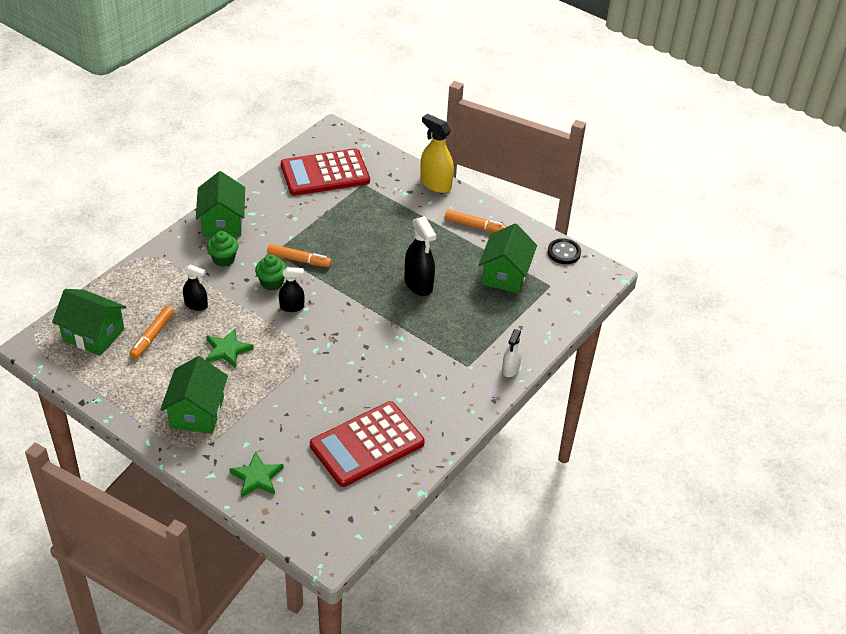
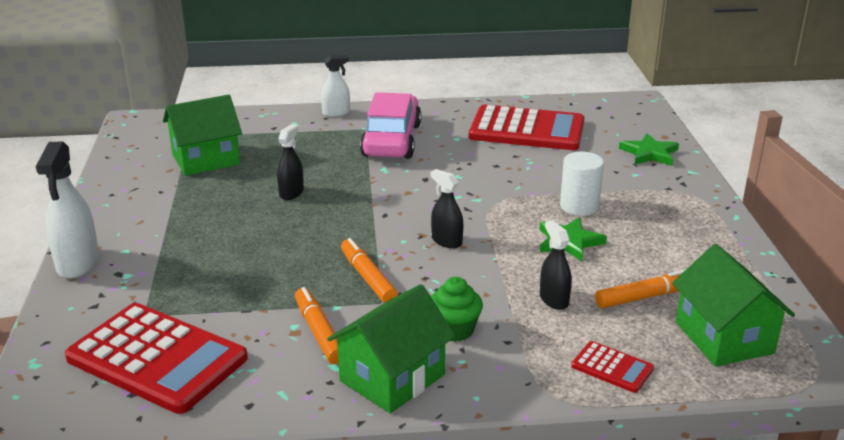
camera: 130 degrees left, 15 degrees down
(134, 284) = (612, 367): none -> red calculator
(197, 412) = (660, 213): green house -> none
(250, 384) = (579, 206): none -> white cylinder
(272, 283) = (434, 273): green cupcake -> none
(418, 284) = (291, 193): black spray bottle -> black spray bottle, size x0.60
(435, 184) = (78, 263): yellow spray bottle -> white spray bottle
(435, 367) = (392, 140): none -> pink car
(475, 226) = (140, 205): orange marker -> orange marker (319, 332)
(564, 252) = (124, 147): black button -> none

